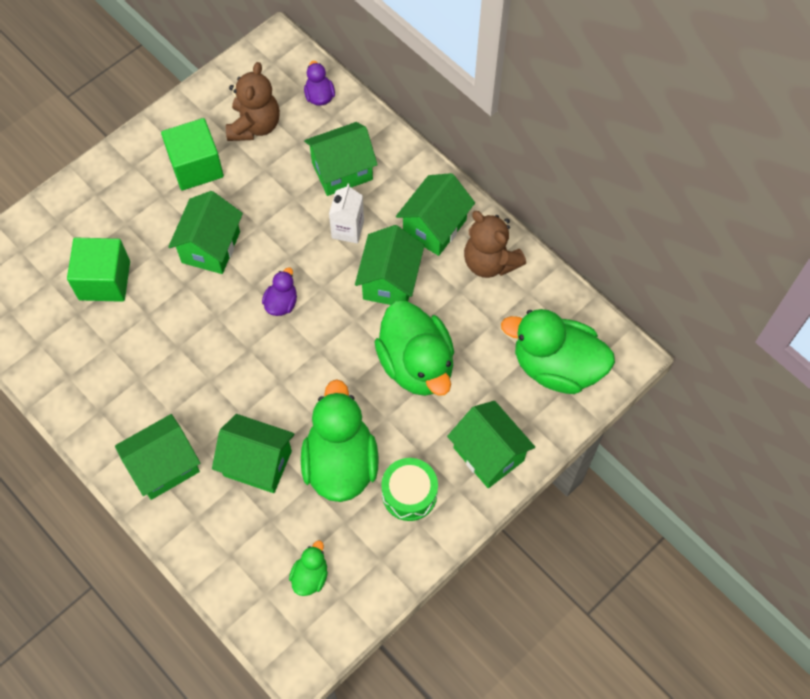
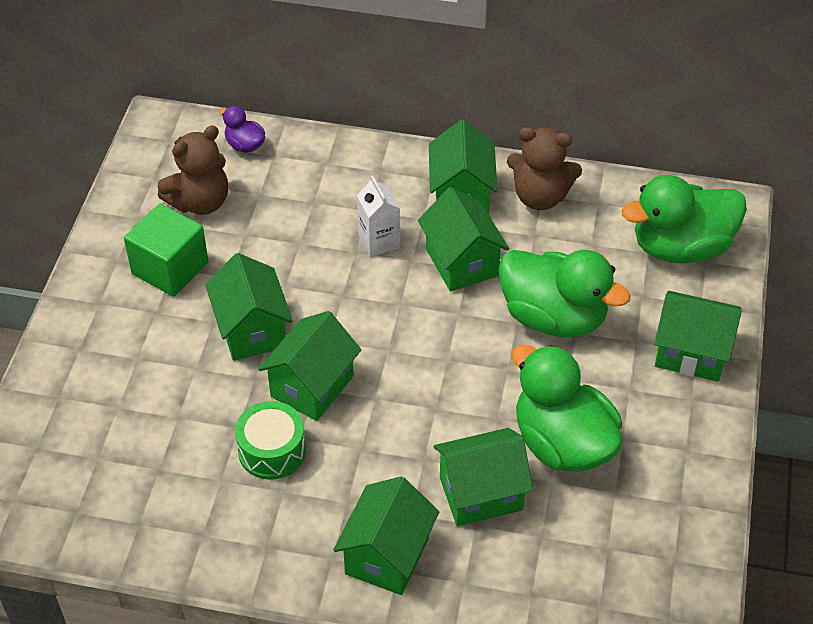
camera: 35 degrees left, 15 degrees down
(104, 280) = (162, 423): green cube -> none
(254, 126) = (200, 202): brown teddy bear -> brown teddy bear turned 75 degrees clockwise
(281, 303) = (372, 339): purple duck -> none
(310, 576) = (628, 561): green duck -> none
(342, 171) = (327, 196): green house -> green house (312, 386)
(409, 494) = (652, 430): green drum -> green drum (272, 451)

